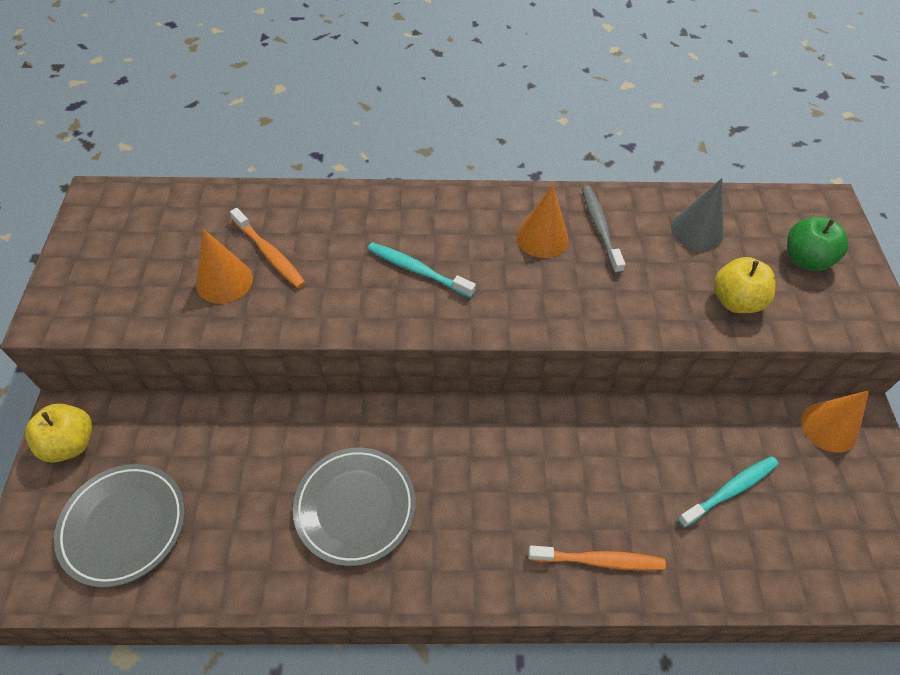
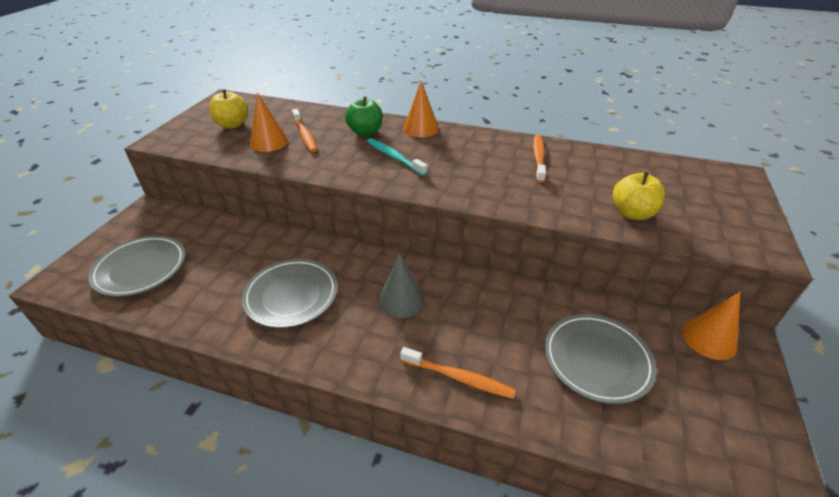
camera: 20 degrees right, 15 degrees down
(71, 443) = (141, 221): yellow apple -> yellow apple (232, 125)
(542, 237) = (492, 156): orange cone -> orange cone (421, 128)
(600, 228) = (538, 158): grey toothbrush -> orange toothbrush
(697, 231) = (616, 171): grey cone -> grey cone (401, 300)
(730, 490) = (596, 360): turquoise toothbrush -> grey plate
(805, 259) = (705, 201): green apple -> green apple (365, 132)

